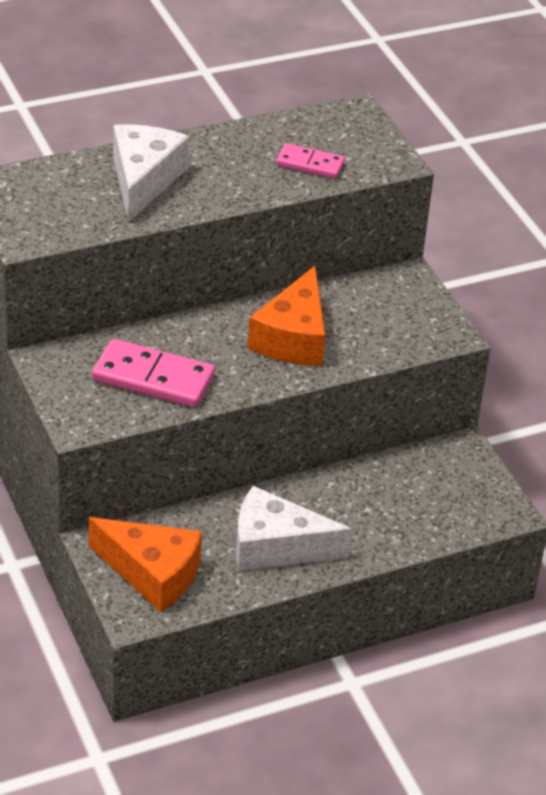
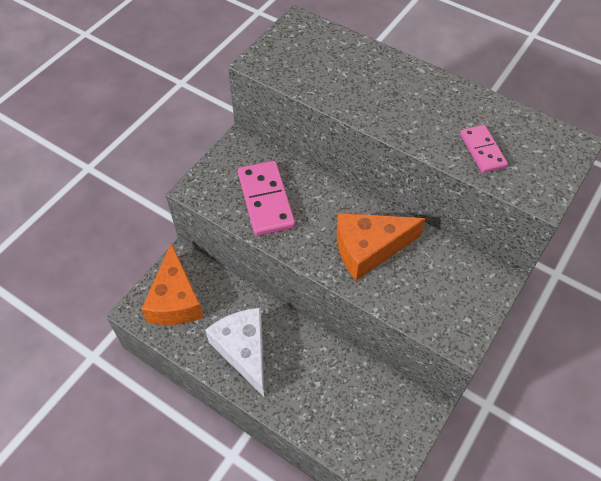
camera: 60 degrees right, 15 degrees up
(143, 181) = (370, 81): white cheese -> none

